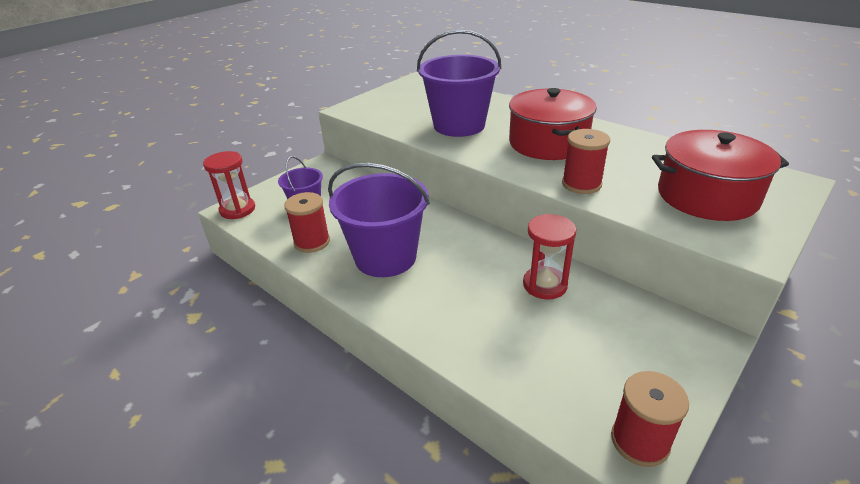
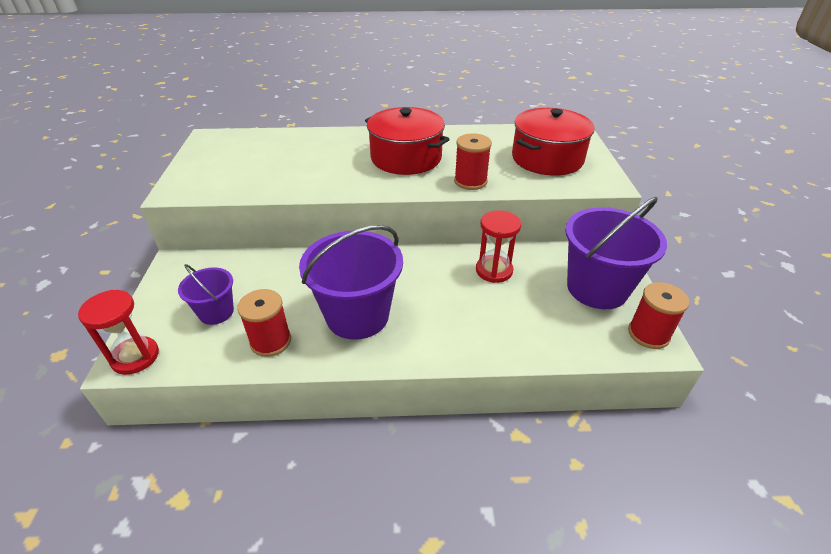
camera: 45 degrees left, 5 degrees up
(459, 125) = (314, 168): purple bucket -> purple bucket (597, 288)

